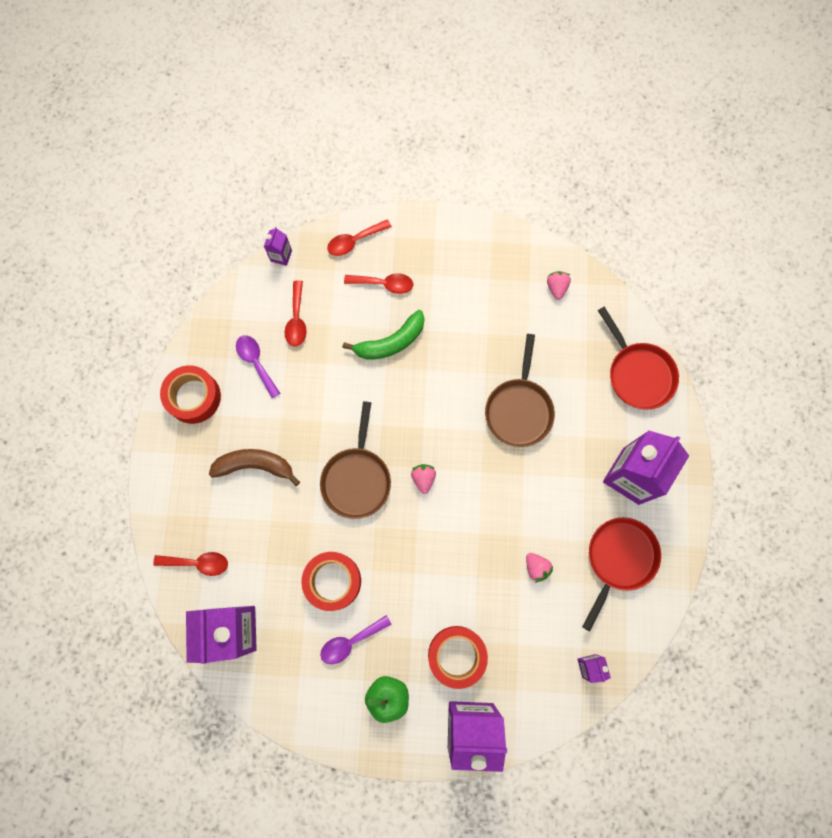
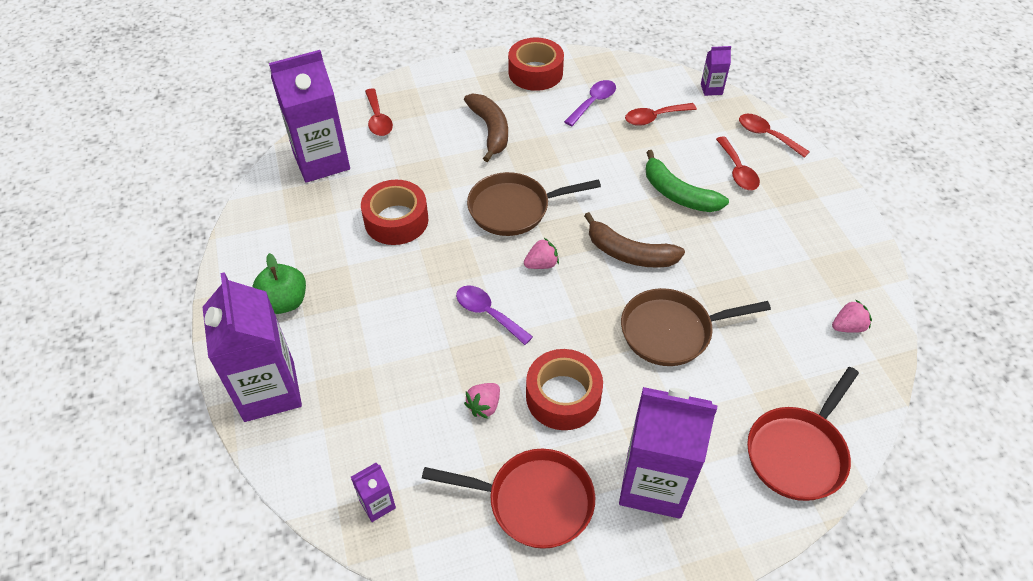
camera: 70 degrees right, 25 degrees down
(350, 642) = (336, 253): purple spoon -> purple spoon (488, 313)
(437, 407) = (629, 253): none -> brown banana
(456, 655) = (349, 353): red tape -> red tape (563, 396)

